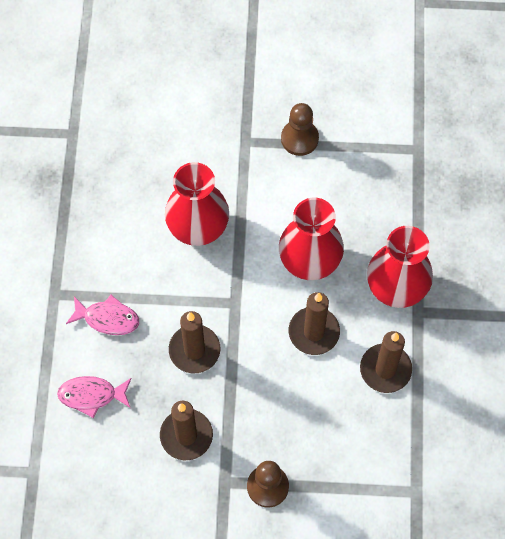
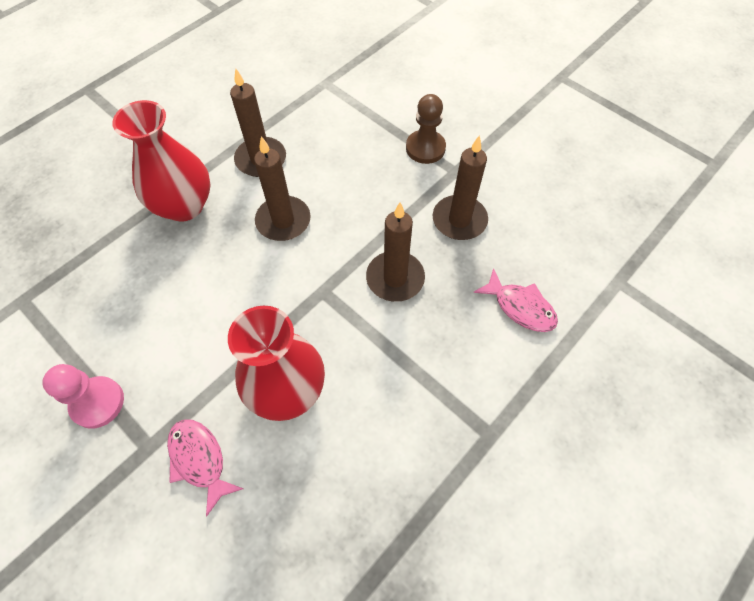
camera: 140 degrees left, 5 degrees down
(107, 318) = (453, 366): pink fish -> pink fish (200, 460)
(299, 139) = (97, 403): brown pawn -> pink pawn
(309, 261) = (224, 277): red vase -> none

